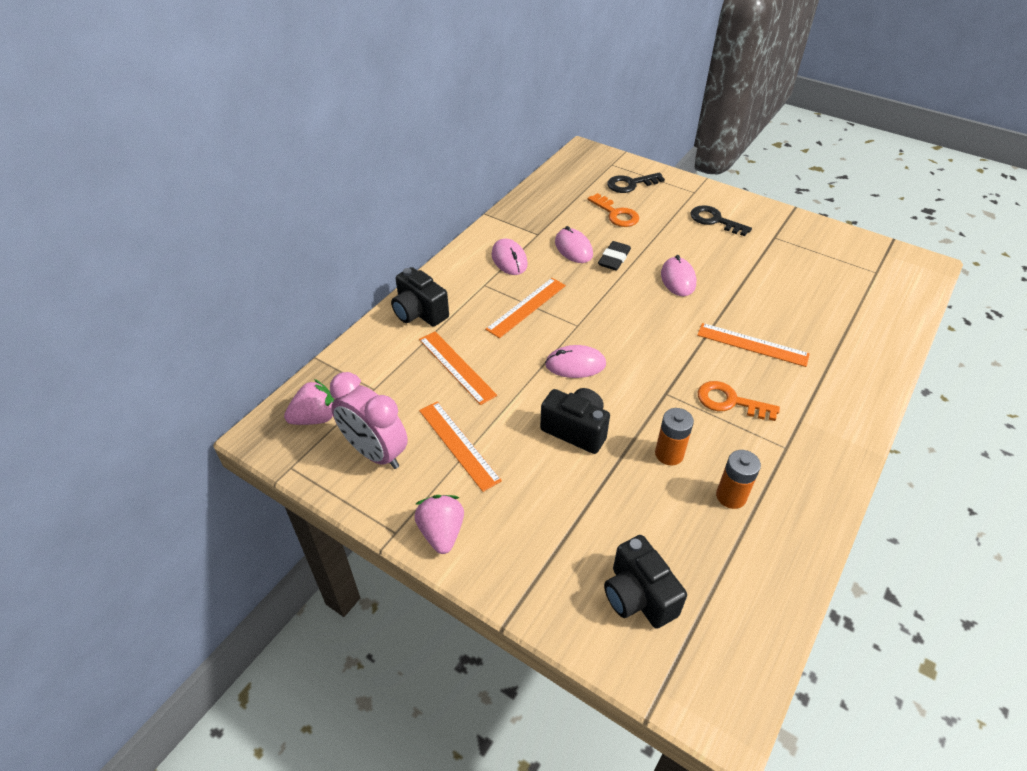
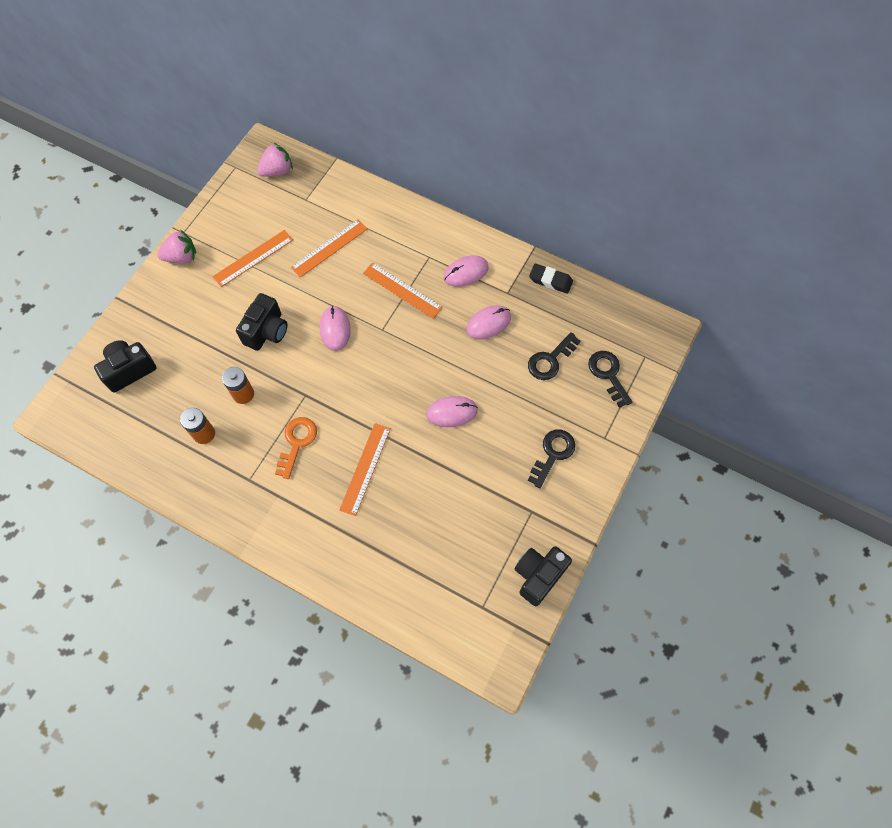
camera: 85 degrees right, 20 degrees up
(315, 418) = (277, 171): pink strawberry -> pink strawberry turned 90 degrees counterclockwise
(375, 453) = (246, 210): pink clock -> none
(419, 313) = (389, 215): black camera -> black camera (538, 576)
(614, 259) = (476, 358): black eraser -> black eraser (550, 280)
(616, 214) = (550, 360): orange key -> black key

